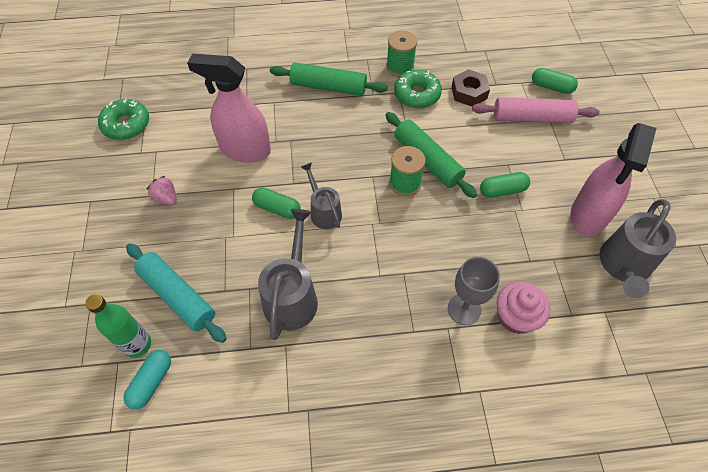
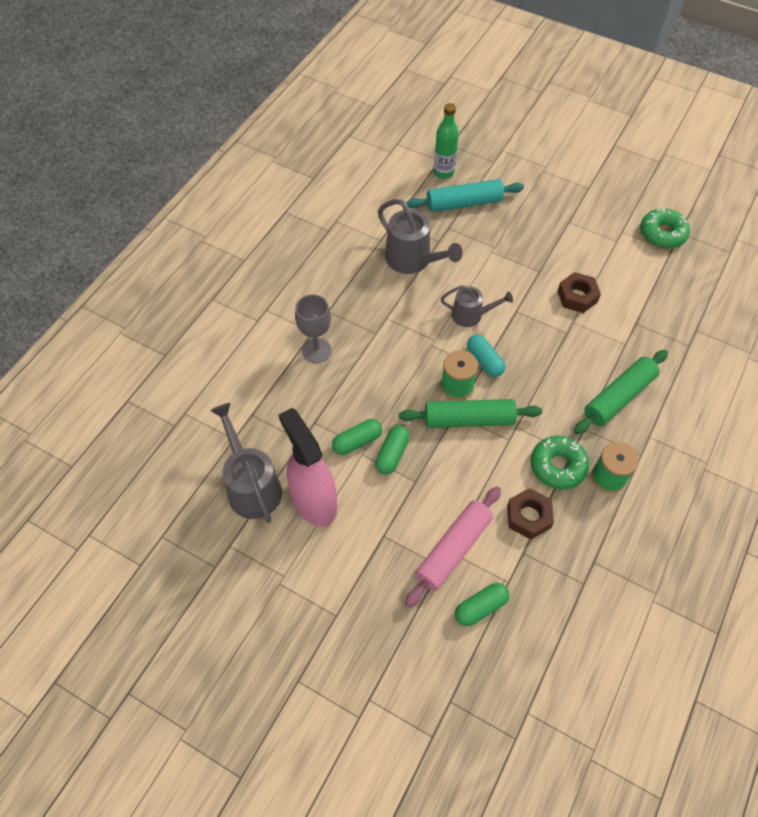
camera: 125 degrees right, 0 degrees up
(151, 382) = (412, 170): turquoise capsule -> turquoise capsule (484, 361)
(166, 198) = (559, 229): pink strawberry -> none
(245, 150) = (577, 297): pink spray bottle -> brown nut
(277, 208) = (497, 288): green capsule -> green capsule (357, 441)
(516, 317) = (283, 378): pink cupcake -> none

